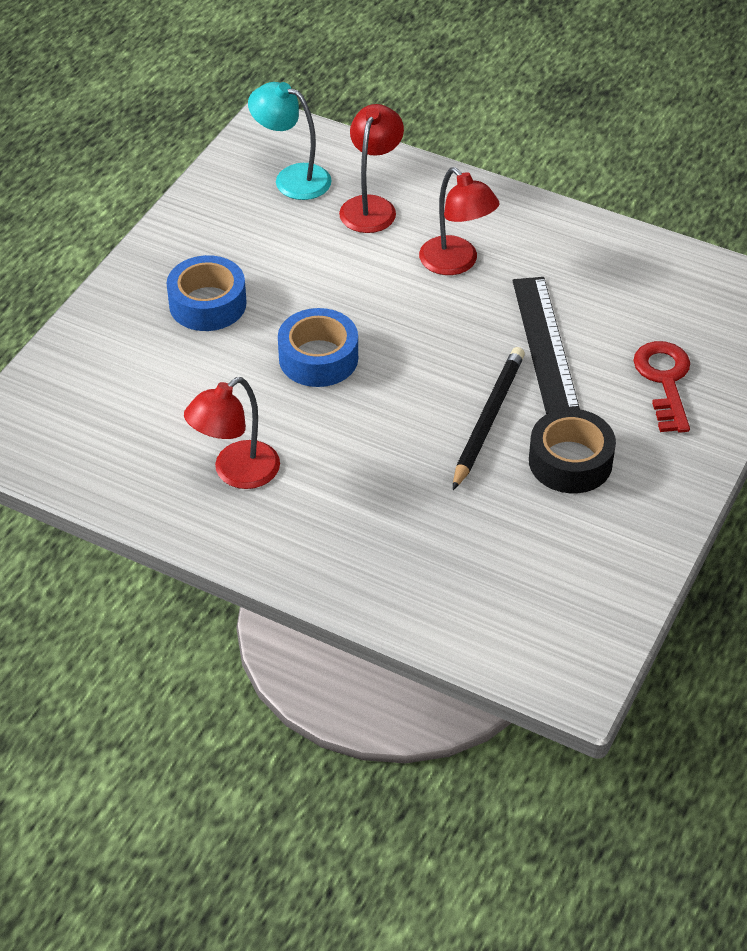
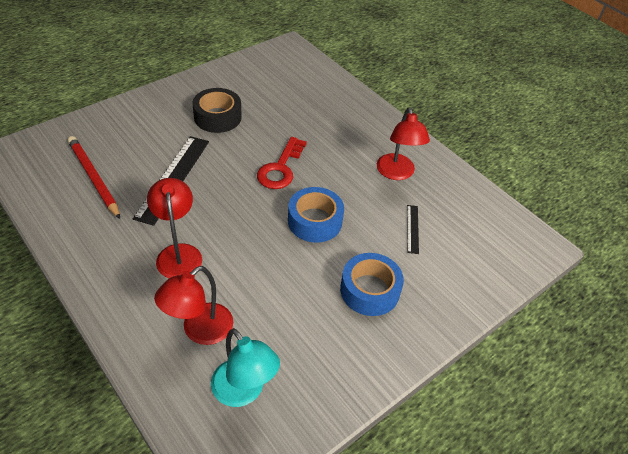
camera: 160 degrees left, 0 degrees up
(181, 396) = (412, 229): none -> black ruler
(236, 473) = (397, 173): red lamp -> red lamp turned 105 degrees clockwise
(488, 420) = (242, 150): black pencil -> none
(642, 306) = (94, 178): none -> red pencil
(664, 381) = (130, 135): red key -> red key (280, 168)

